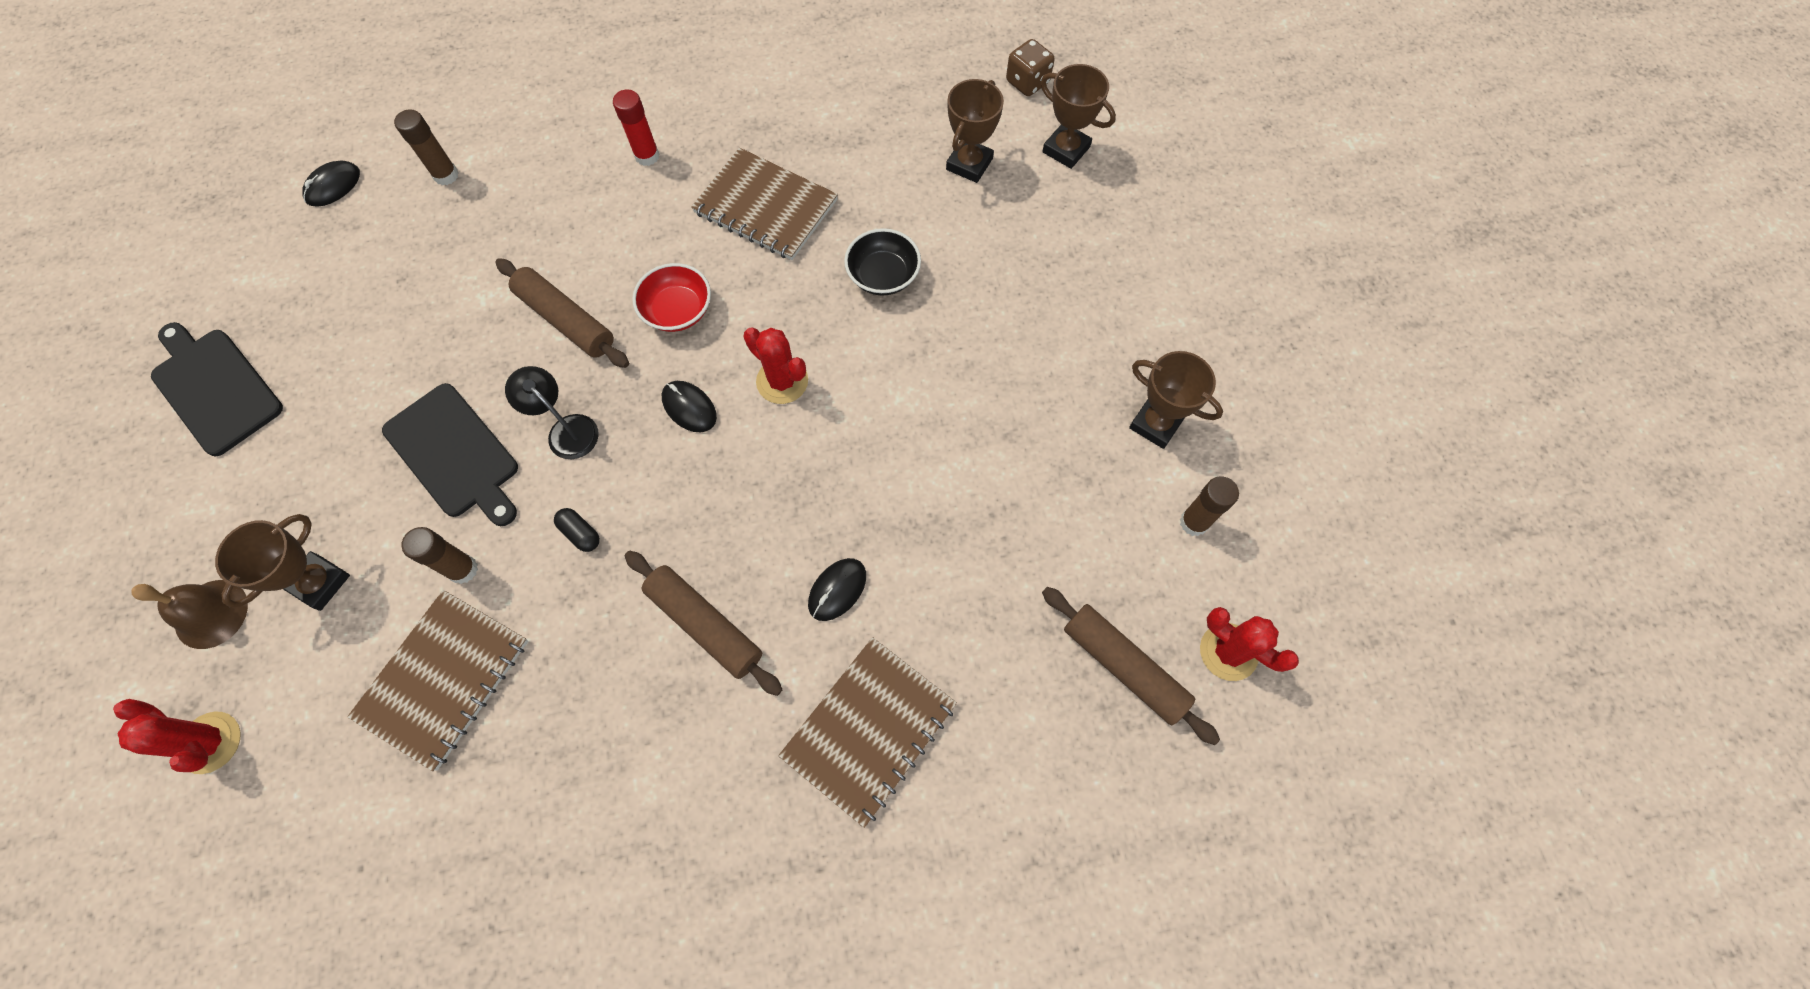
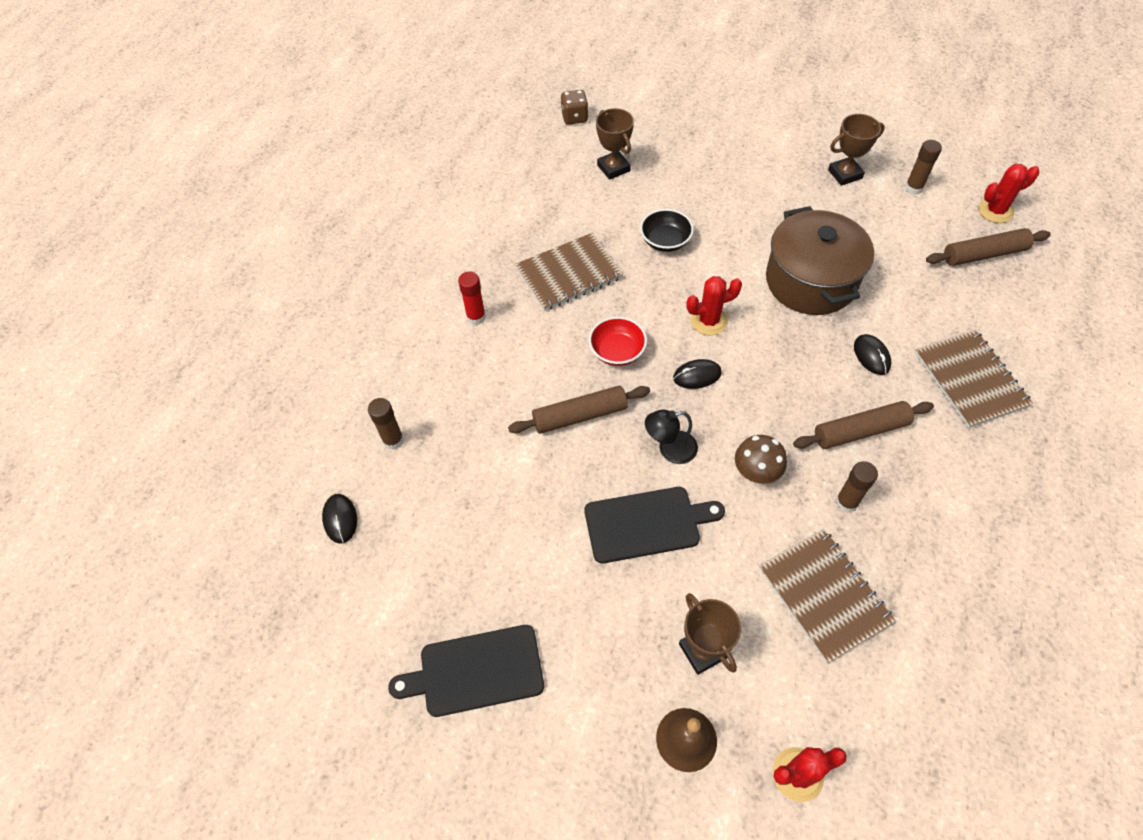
camera: 55 degrees left, 10 degrees down
(463, 569) = (744, 552): brown glue stick -> brown glue stick (846, 502)
(580, 533) = (756, 472): black capsule -> brown mushroom
(922, 465) = (810, 281): none -> brown pot
(1066, 149) = (636, 124): brown trophy -> none

